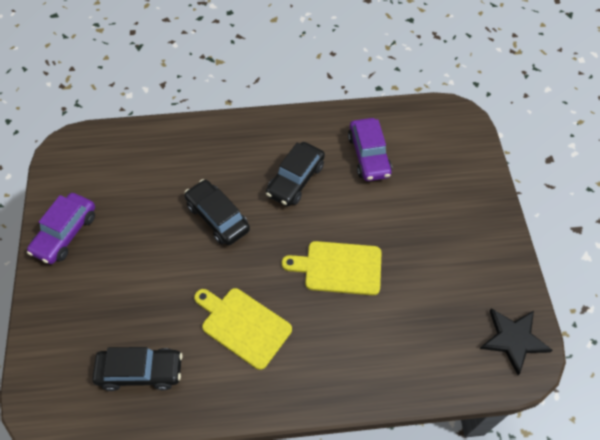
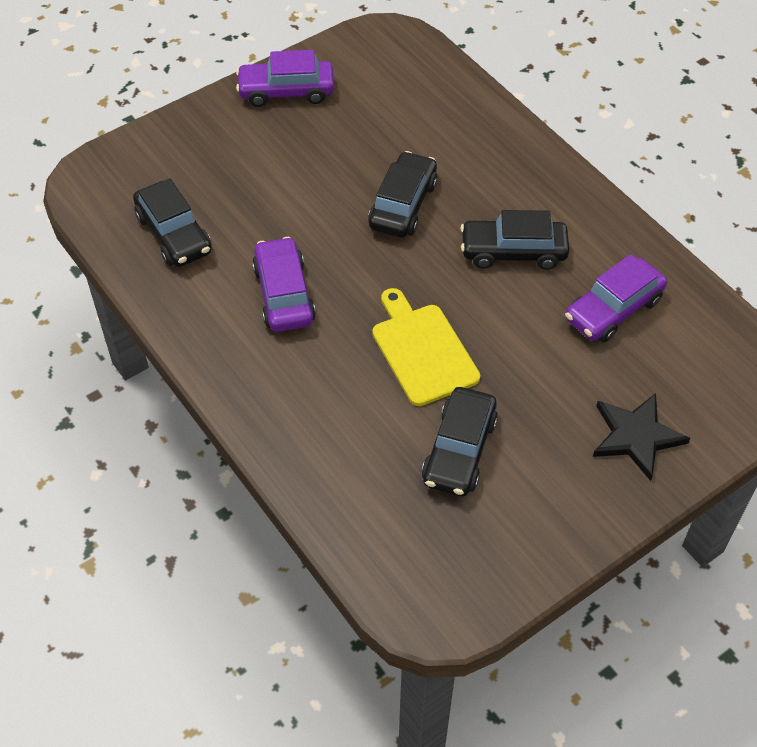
camera: 60 degrees right, 5 degrees down
(243, 325) = (284, 294): yellow cutting board -> purple car
(423, 287) = (459, 450): none -> black car
(513, 339) = (455, 584): black star -> black star (636, 436)

